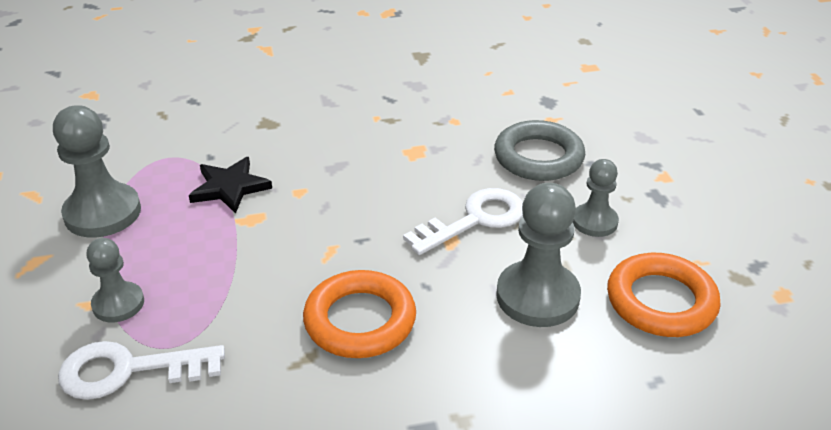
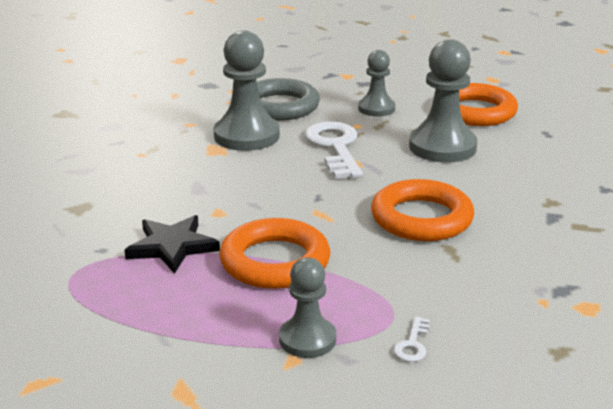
camera: 65 degrees left, 10 degrees down
(103, 213) = (135, 332): grey pawn -> grey pawn (246, 136)
(129, 370) = (412, 344): white key -> white key, size x0.42
(231, 249) = (275, 261): none -> orange ring

